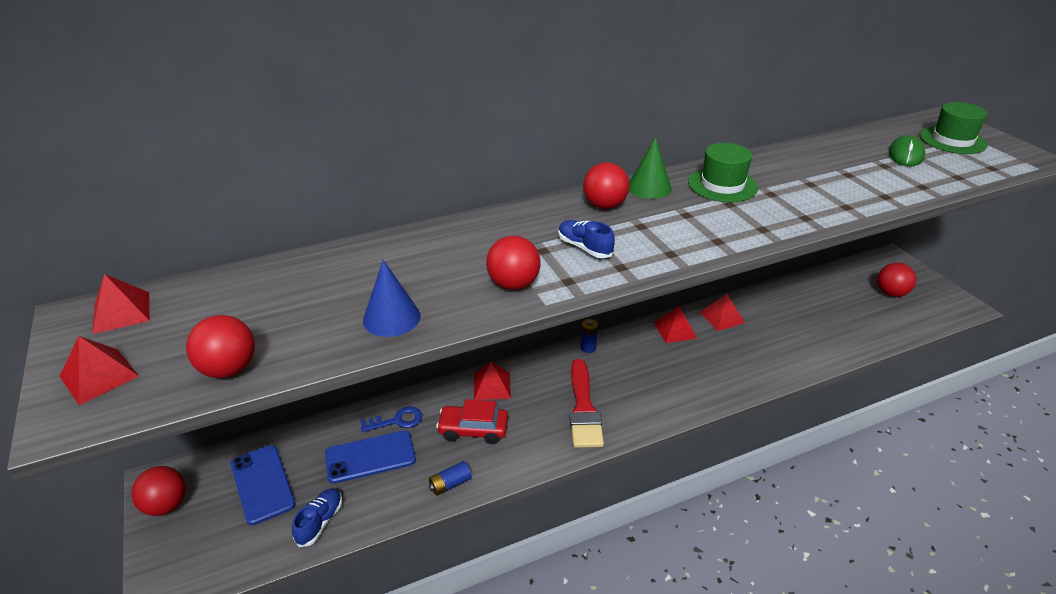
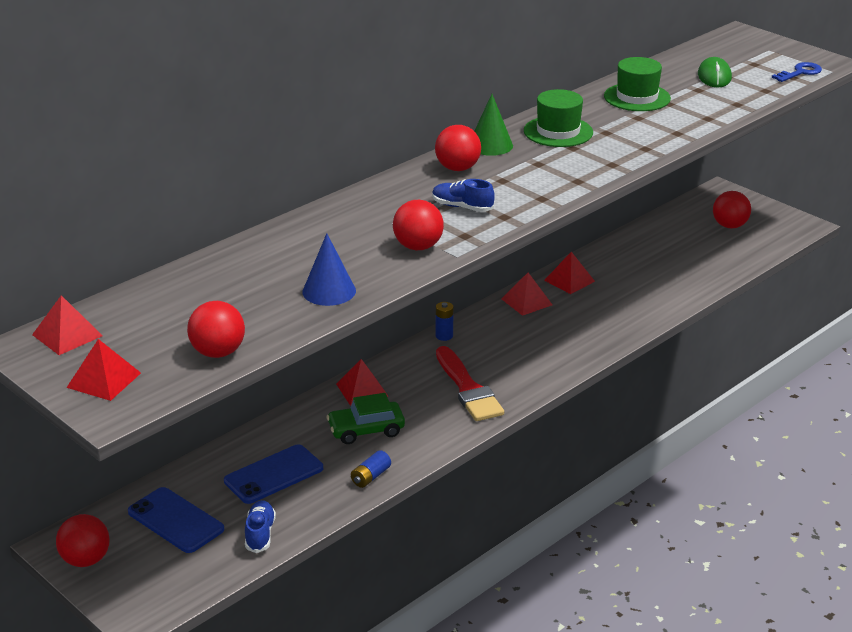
camera: 20 degrees left, 5 degrees down
(397, 420) = (280, 440): blue key -> blue key (800, 72)
(473, 430) = (366, 430): red car -> green car
(952, 140) = (752, 55): green hat -> green hat (637, 97)

